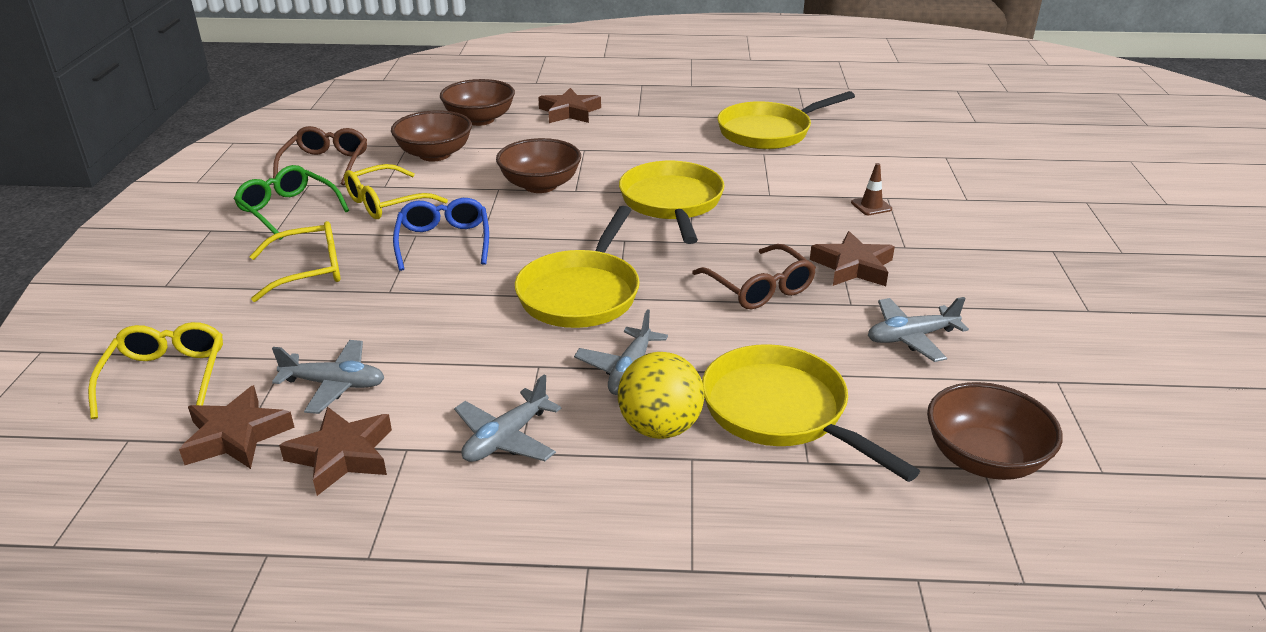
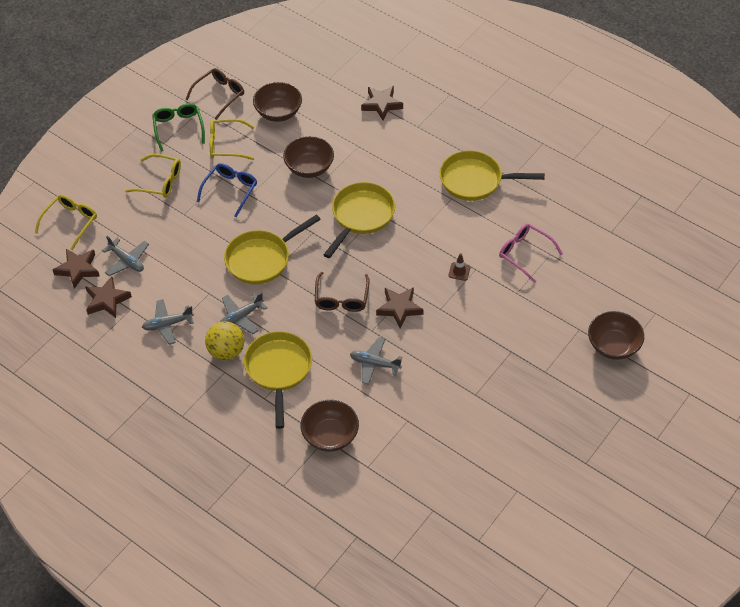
camera: 35 degrees right, 20 degrees up
(479, 119) = (326, 88): brown bowl -> brown bowl (613, 345)
(920, 166) = (525, 254): none -> pink glasses

